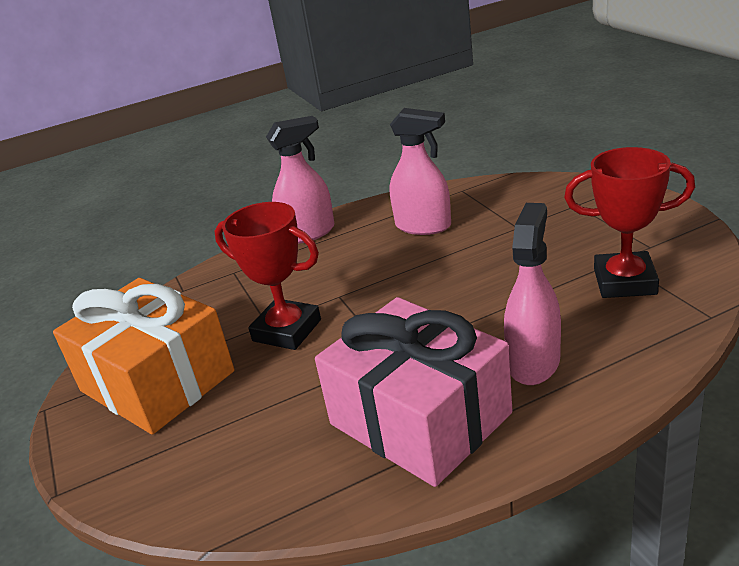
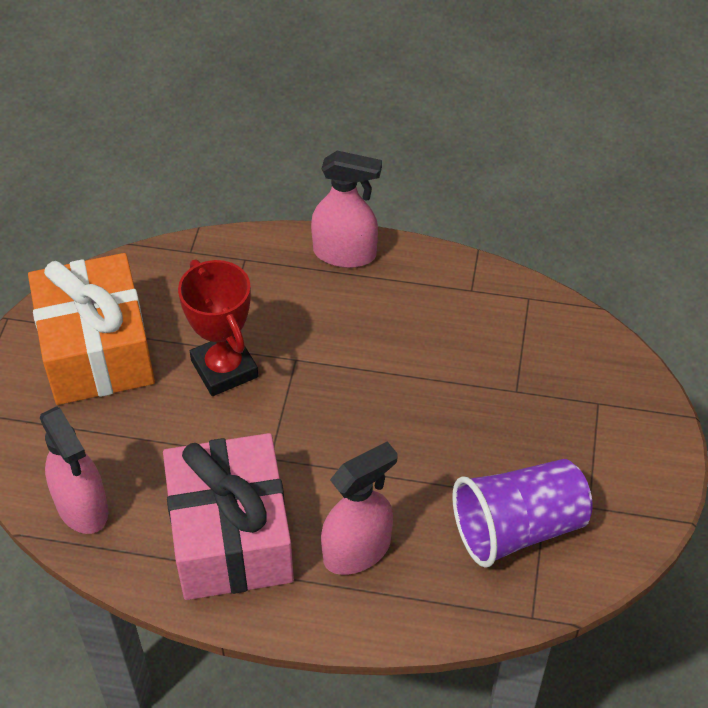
camera: 30 degrees right, 20 degrees up
(423, 226) = (443, 323): pink spray bottle -> pink spray bottle (82, 507)
(625, 282) = (518, 528): red trophy -> purple cup

